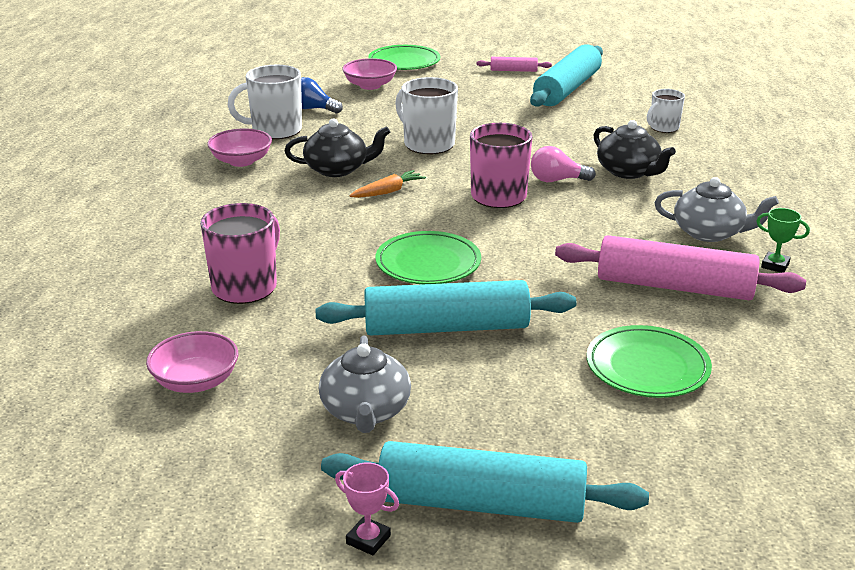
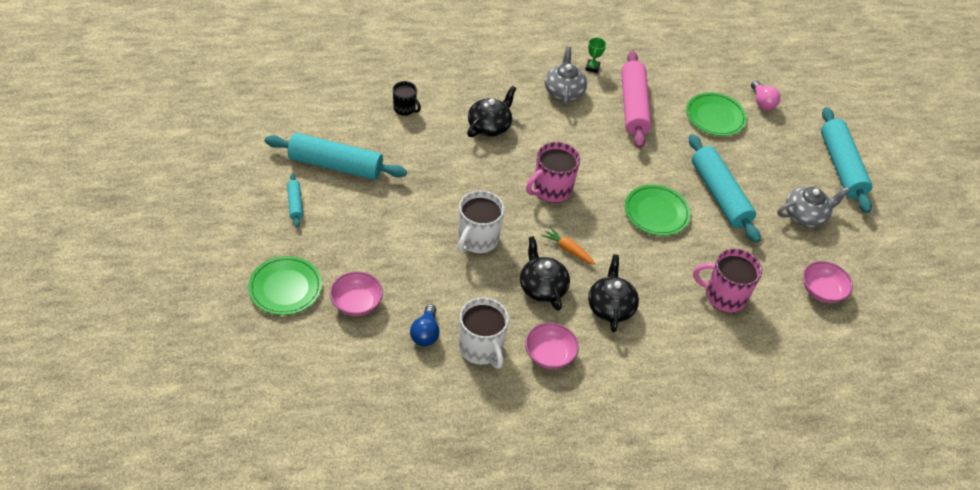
camera: 110 degrees left, 20 degrees up
(282, 204) = (610, 307): none -> black teapot
(368, 540) = (882, 199): pink trophy -> none
(513, 70) = (295, 204): pink rolling pin -> turquoise rolling pin
(557, 180) = (516, 161): pink light bulb -> pink light bulb (762, 102)
(663, 127) = (405, 109): white mug -> black mug

